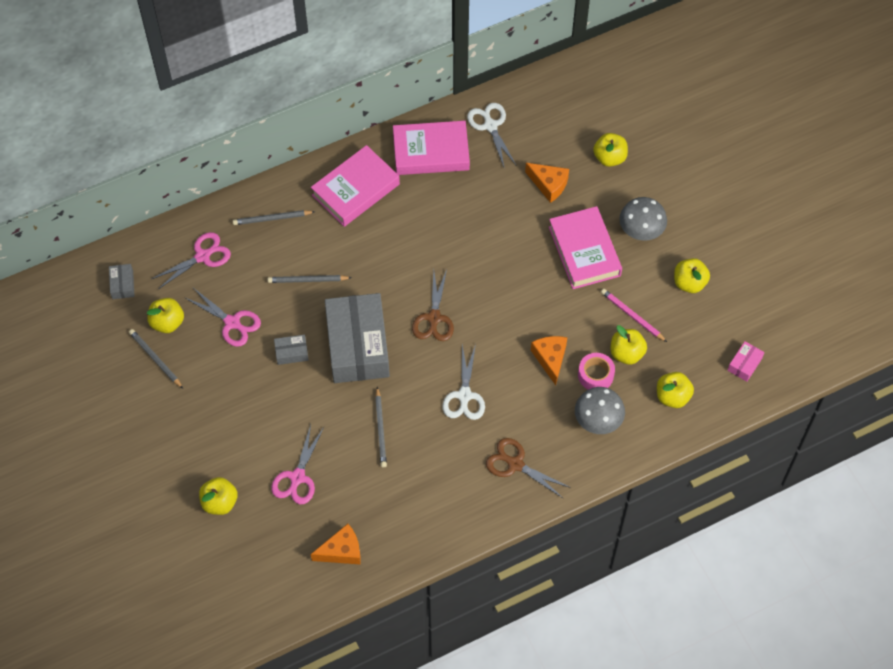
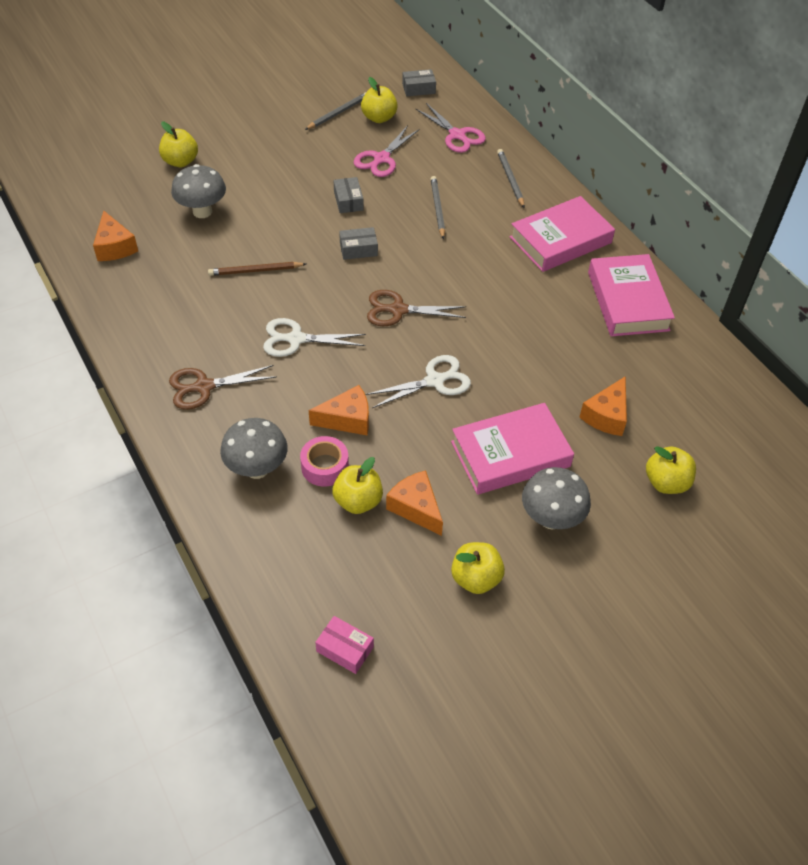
camera: 85 degrees right, 10 degrees down
(297, 478) = (202, 211): pink scissors -> grey mushroom
(355, 189) = (560, 240): pink book -> pink book turned 75 degrees counterclockwise
(357, 346) = (358, 249): grey box -> grey box, size x0.40
(381, 429) = (255, 271): grey pencil -> brown pencil
(490, 125) = (682, 355): white scissors -> white scissors (435, 381)
(515, 464) = (203, 387): brown scissors -> brown scissors turned 135 degrees counterclockwise
(632, 316) = (416, 508): pink pencil -> orange cheese
(672, 396) = (292, 554): yellow apple -> none

